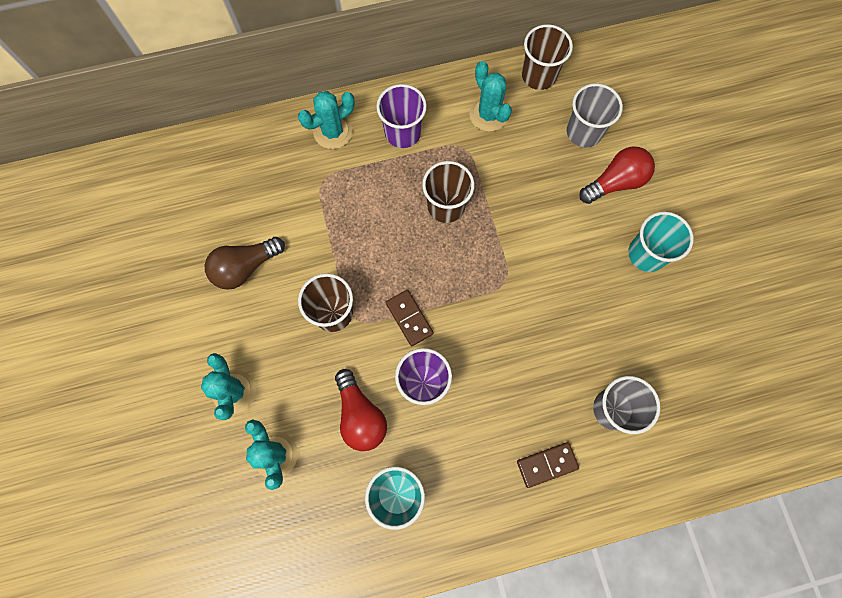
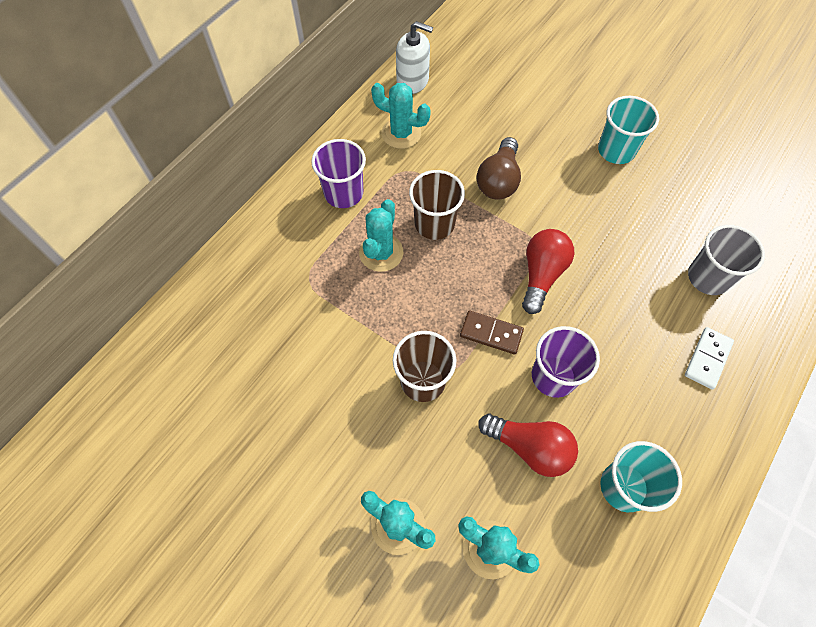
camera: 40 degrees left, 10 degrees down
(245, 267) = (305, 405): brown light bulb -> brown light bulb (498, 180)
(333, 132) = (281, 234): turquoise cactus -> turquoise cactus (381, 253)
(539, 75) = (412, 81): brown cup -> white soap dispenser
(547, 465) = (707, 359): brown domino -> white domino
(584, 132) = (486, 98): grey cup -> none
(615, 182) = (544, 117): red light bulb -> red light bulb (541, 275)

